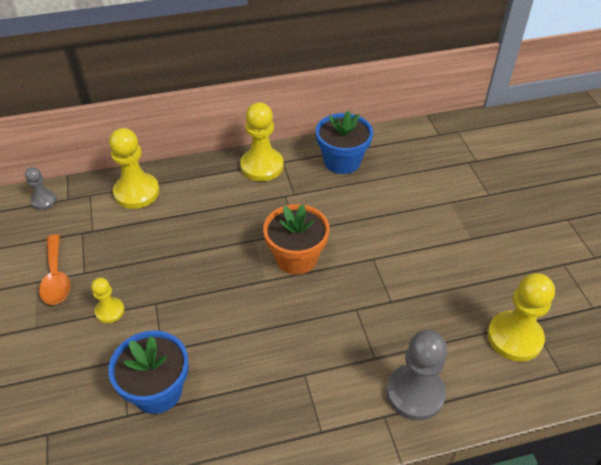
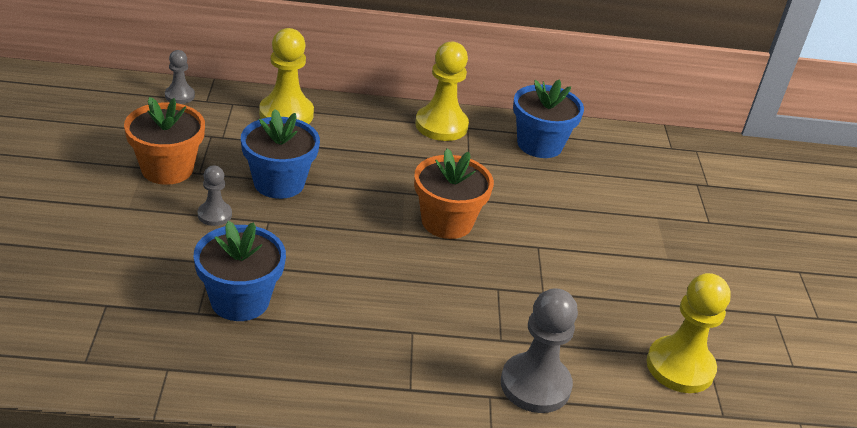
camera: 10 degrees right, 10 degrees down
(56, 277) = (167, 169): orange spoon -> orange flower pot
(110, 311) = (214, 215): yellow pawn -> grey pawn
(152, 262) = (279, 183): none -> blue flower pot

